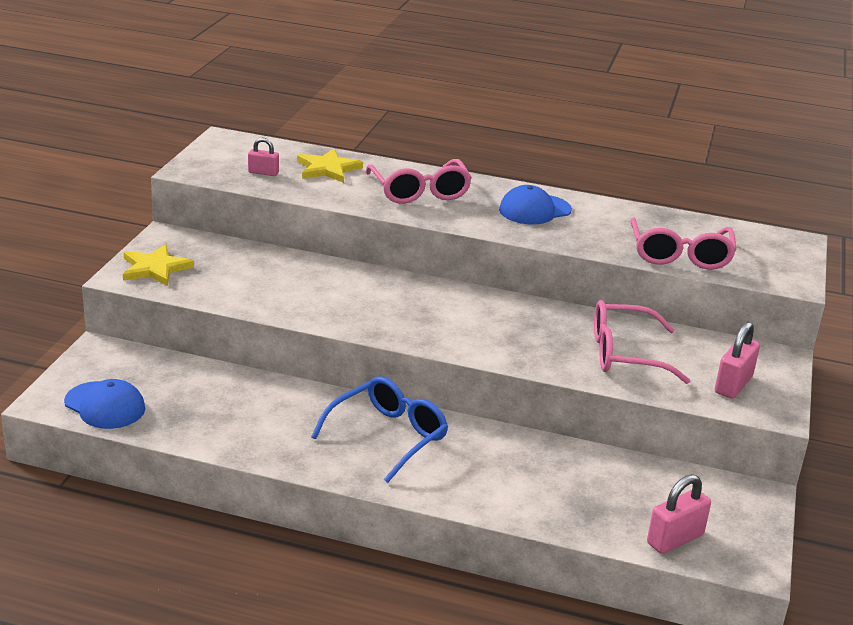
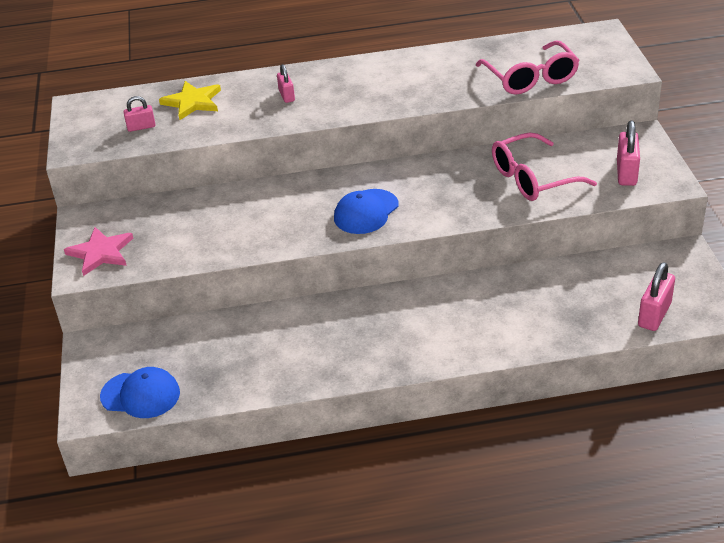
camera: 20 degrees left, 10 degrees up
(155, 268) = (101, 253): yellow star -> pink star
(388, 436) = (389, 322): blue glasses -> none
(419, 191) = (286, 96): pink glasses -> pink padlock
(534, 210) = (391, 78): blue cap -> blue cap (366, 212)

